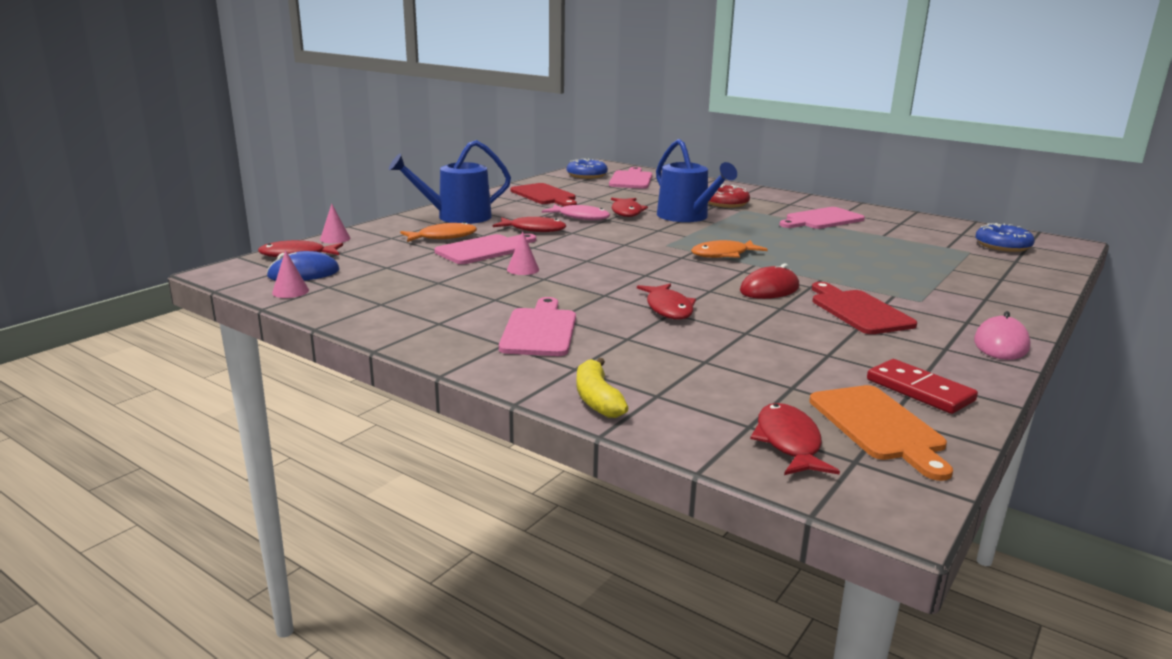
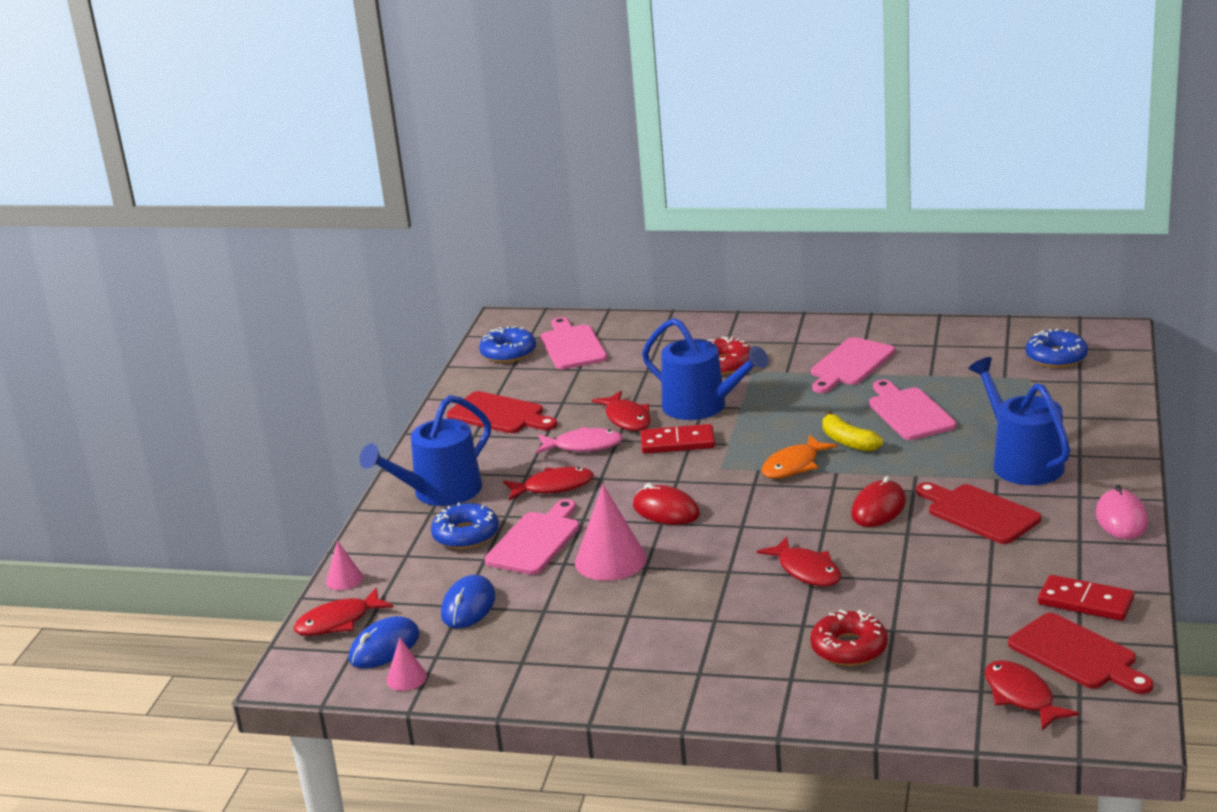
camera: 20 degrees left, 5 degrees up
(391, 268) = (468, 606): none -> blue mouse
(443, 237) = (466, 535): orange fish -> blue donut
(523, 269) = (610, 560): pink cone -> pink cone, size x1.92
(540, 330) = (715, 643): pink cutting board -> pink cutting board (909, 412)
(597, 255) = (666, 510): none -> red mouse
(597, 399) = (841, 707): yellow banana -> yellow banana (848, 441)
(648, 228) = (677, 442): none -> red domino
(651, 362) = (849, 648): none -> red donut
(878, 426) = (1076, 655): orange cutting board -> red cutting board
(925, 292) = (1022, 462): none -> blue watering can

